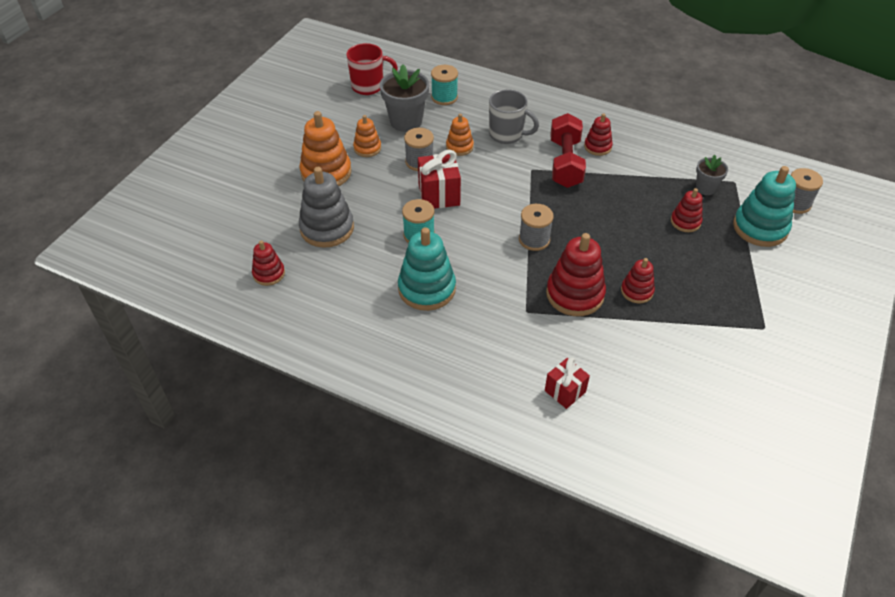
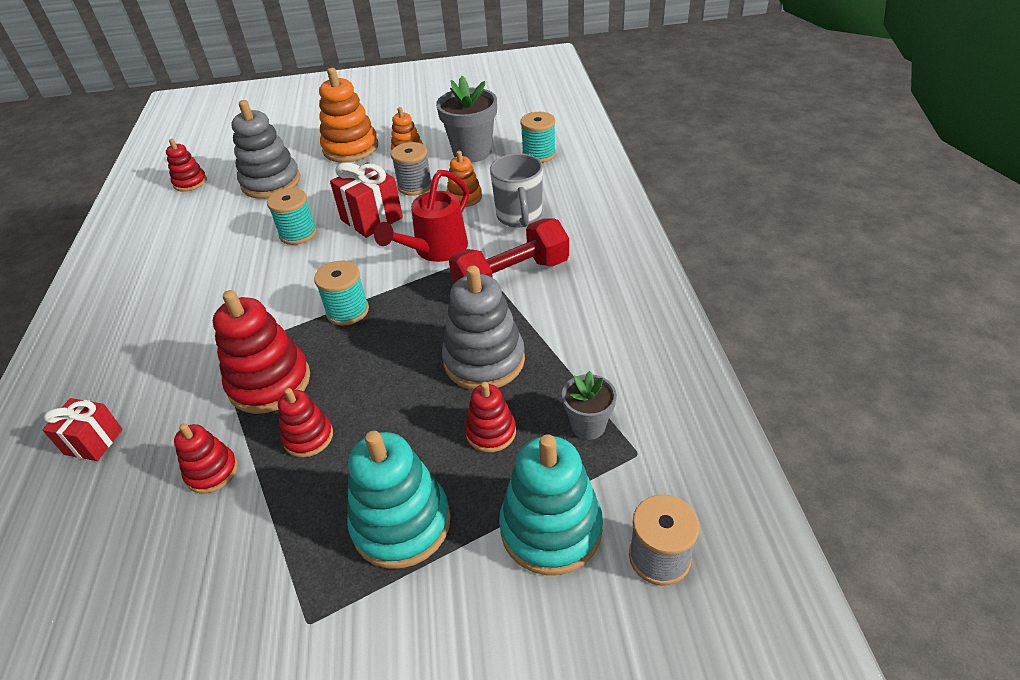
camera: 60 degrees right, 5 degrees down
(368, 86) = (504, 112): red mug -> none
(427, 289) = (218, 273): turquoise stacking toy -> turquoise stacking toy (401, 523)
(506, 181) = (436, 250): none -> red watering can
(534, 239) = (347, 311): grey spool -> turquoise spool
(597, 147) = (572, 289): red stacking toy -> red stacking toy (212, 472)
(629, 202) = (484, 360): none -> grey stacking toy

